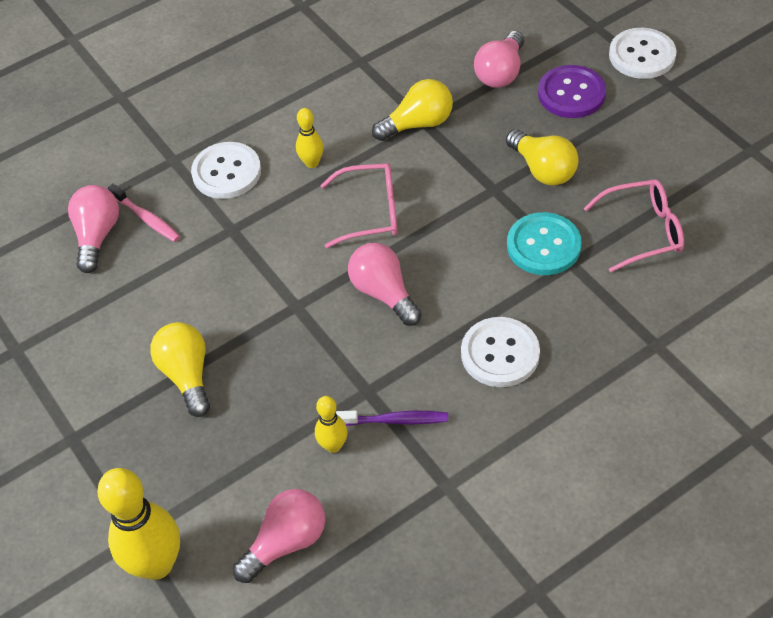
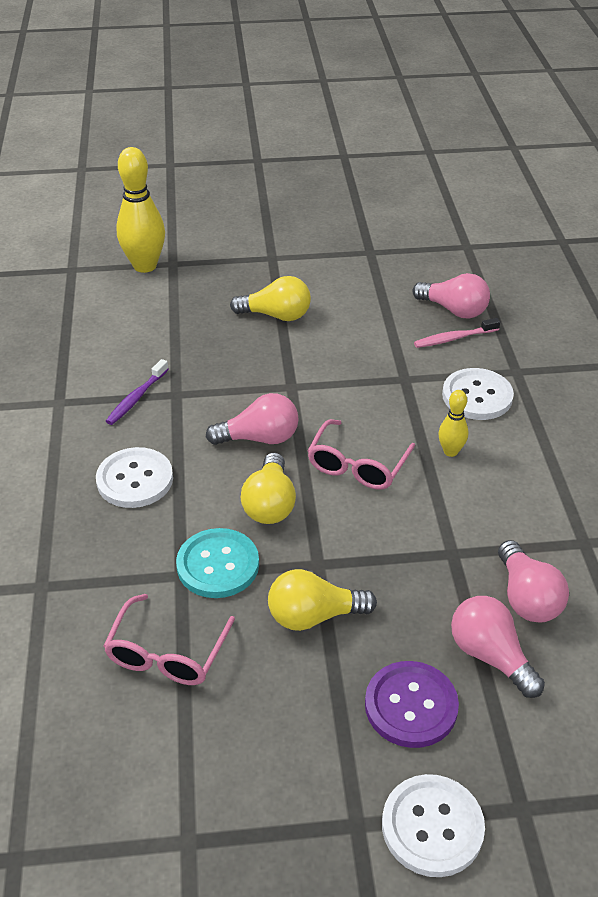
camera: 115 degrees right, 10 degrees down
(286, 542) = (101, 317): pink light bulb -> pink light bulb (526, 597)
(333, 445) = (148, 361): yellow bowling pin -> none
(418, 124) = (452, 547): yellow light bulb -> yellow light bulb (270, 504)

